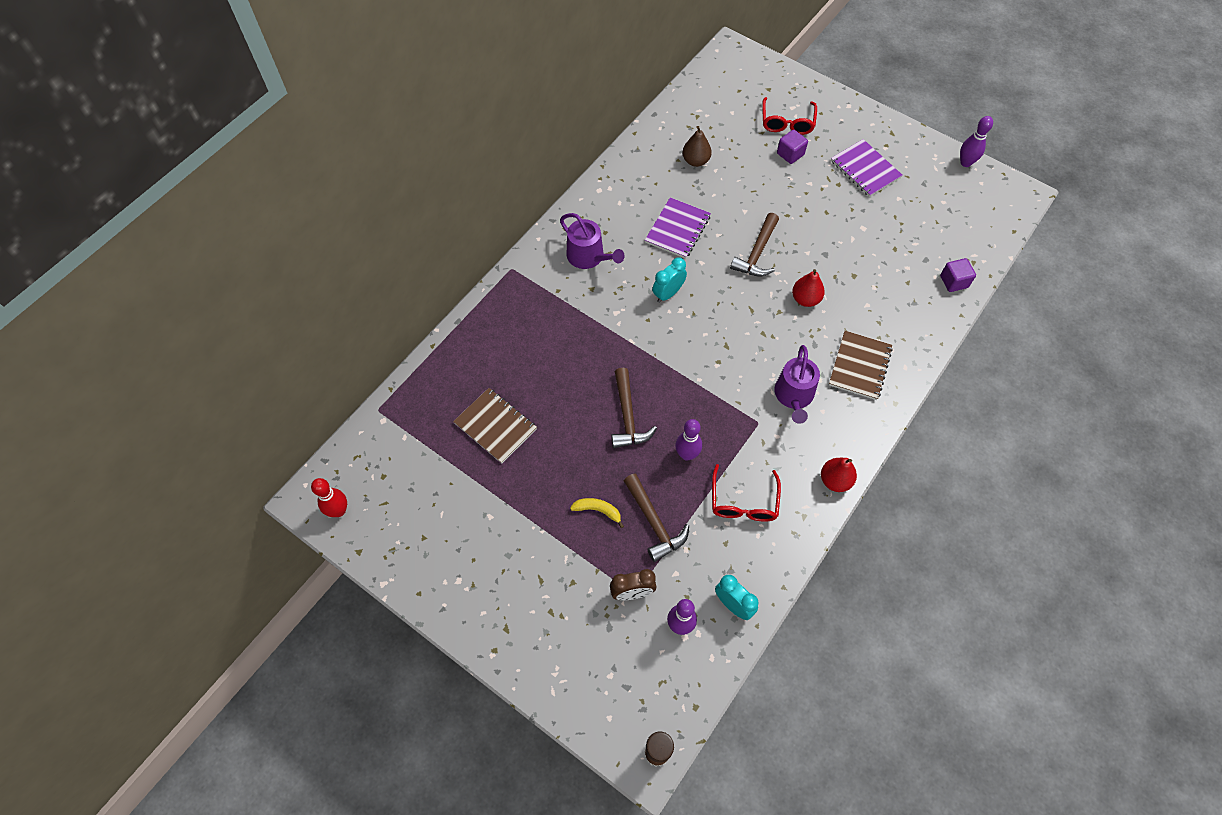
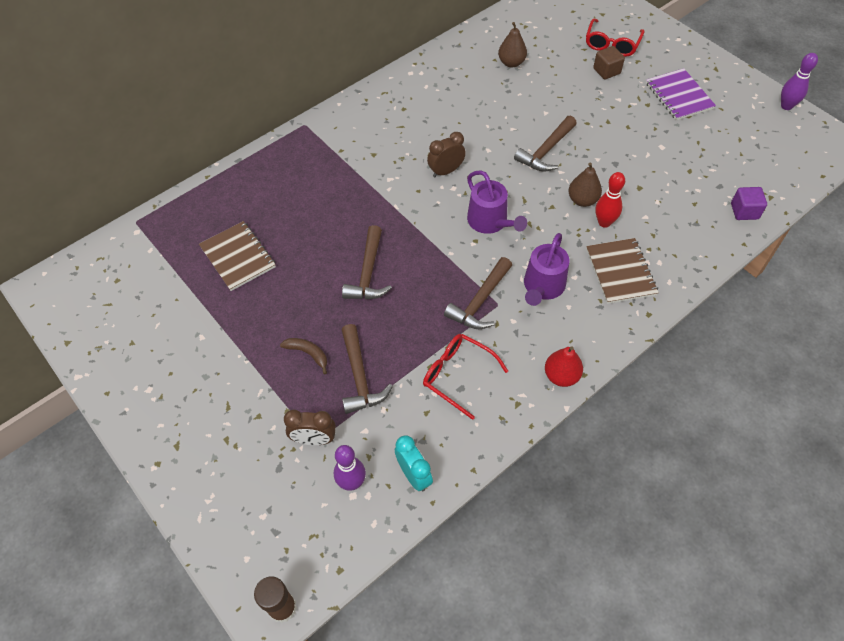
camera: 15 degrees right, 5 degrees down
(339, 510) = (64, 302): red bowling pin -> red bowling pin (604, 222)
(589, 257) = (380, 126): purple watering can -> purple watering can (490, 221)
(598, 510) = (308, 353): yellow banana -> brown banana
(668, 293) = (446, 171): turquoise clock -> brown clock
(677, 229) = (474, 117): purple notebook -> none
(687, 454) = (415, 319): purple bowling pin -> none
(741, 423) = (480, 301): none -> brown hammer
(743, 501) = (458, 376): red glasses -> red glasses turned 105 degrees clockwise
(790, 154) = (606, 71): purple cube -> brown cube
(805, 299) = (582, 200): red pear -> brown pear
(859, 366) = (620, 272): brown notebook -> brown notebook turned 45 degrees counterclockwise

